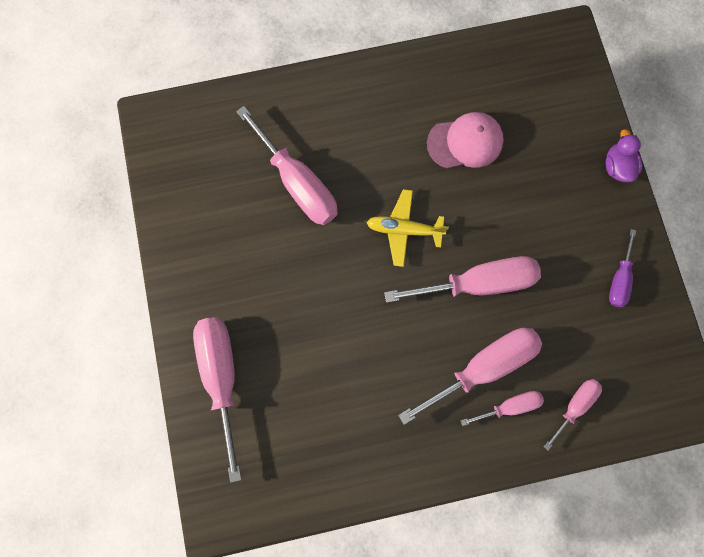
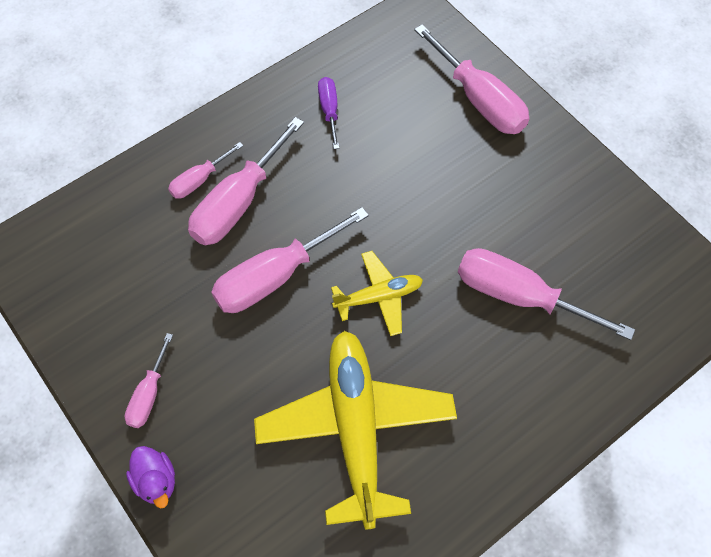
camera: 155 degrees right, 15 degrees down
(465, 142) = (356, 428): pink cap -> yellow plane
(574, 406) = (134, 205): pink screwdriver -> pink screwdriver (149, 394)
(618, 279) = (119, 345): purple screwdriver -> purple screwdriver (329, 110)

